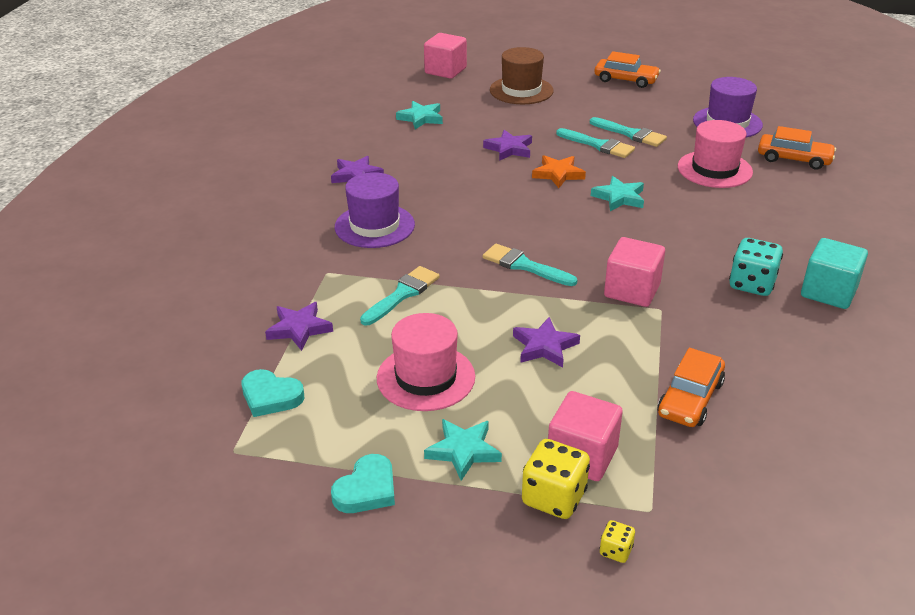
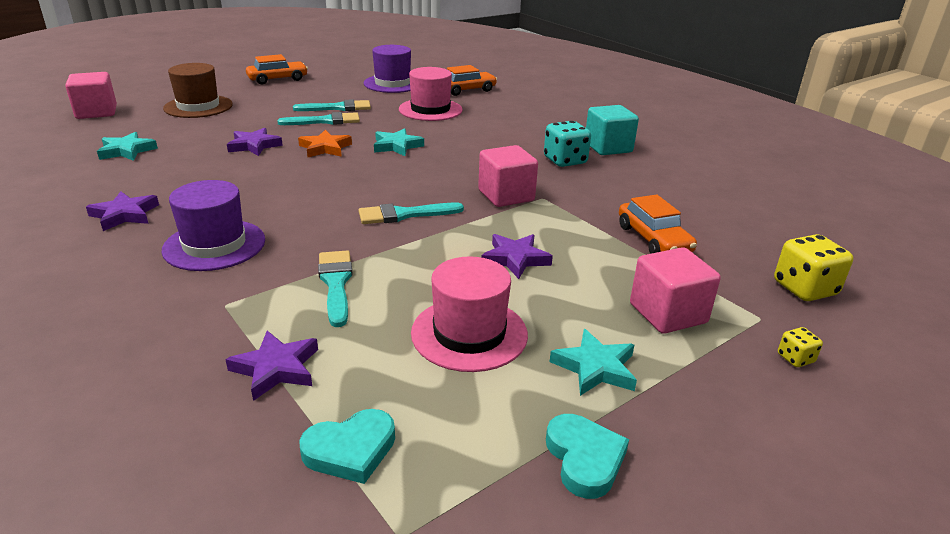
camera: 50 degrees left, 5 degrees down
(554, 497) = (705, 353): yellow dice -> yellow dice (804, 289)

